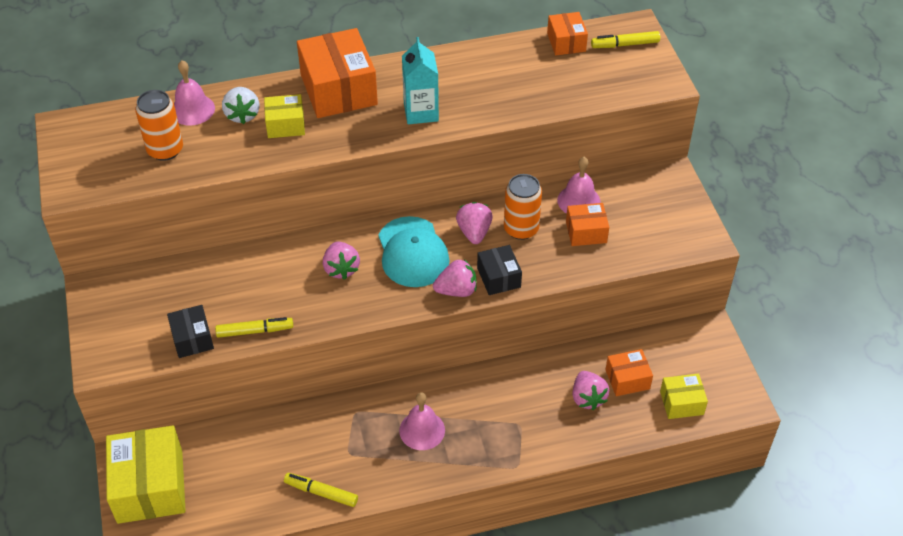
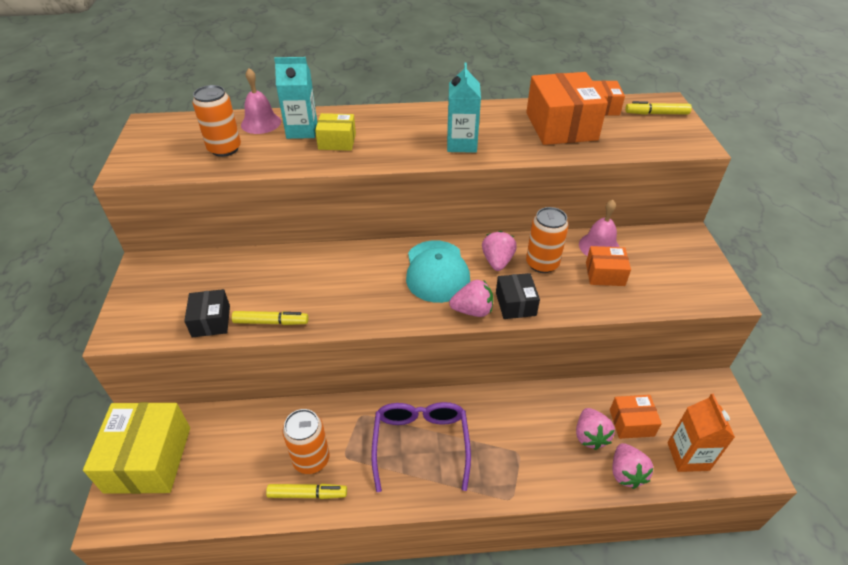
camera: 10 degrees right, 5 degrees down
(242, 115) = (302, 131): white strawberry -> turquoise carton
(316, 461) = (311, 459): none -> orange can
(321, 493) = (307, 494): yellow marker -> yellow marker turned 150 degrees clockwise
(338, 90) = (391, 121): orange box -> orange box (561, 126)
(341, 269) = (367, 277): pink strawberry -> pink strawberry (626, 473)
(422, 430) = (421, 443): pink bell -> purple glasses
(681, 403) = (688, 456): yellow box -> orange carton

